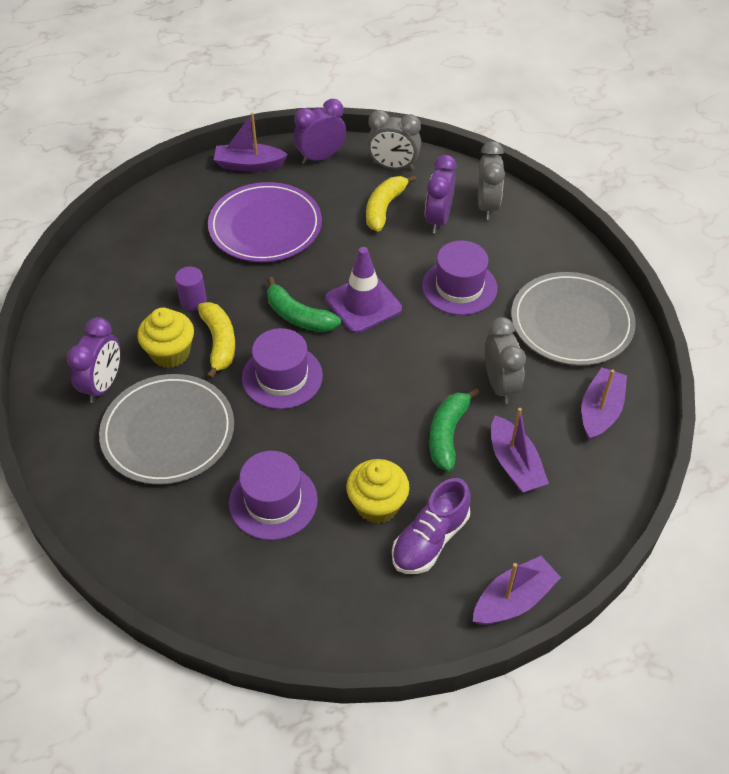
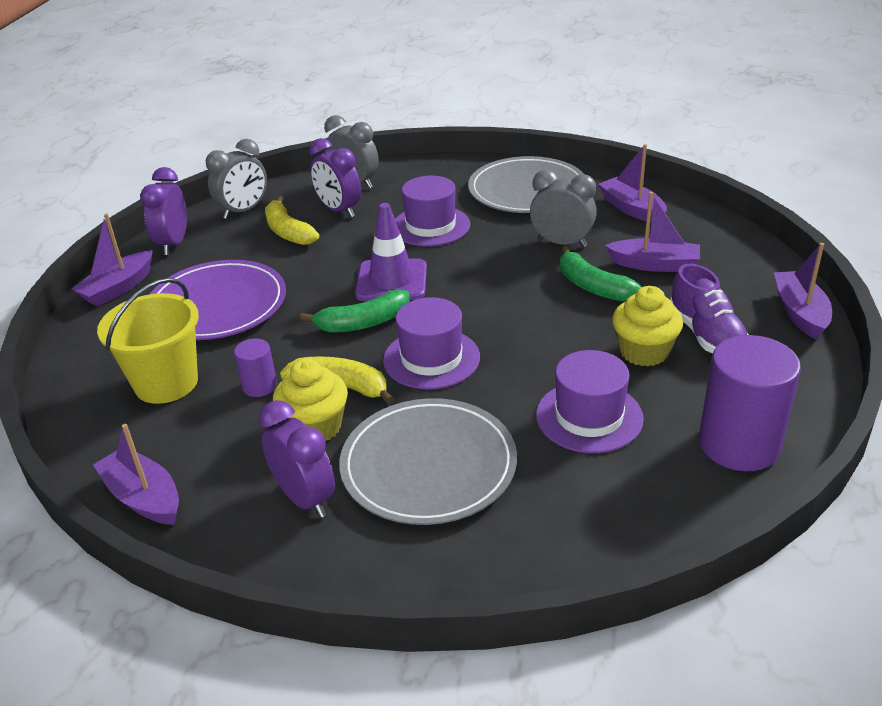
camera: 55 degrees left, 15 degrees down
(63, 309) = (144, 497): none -> purple boat
(167, 253) = (166, 383): none -> yellow bucket
(297, 609) = (739, 444): none -> purple cylinder

